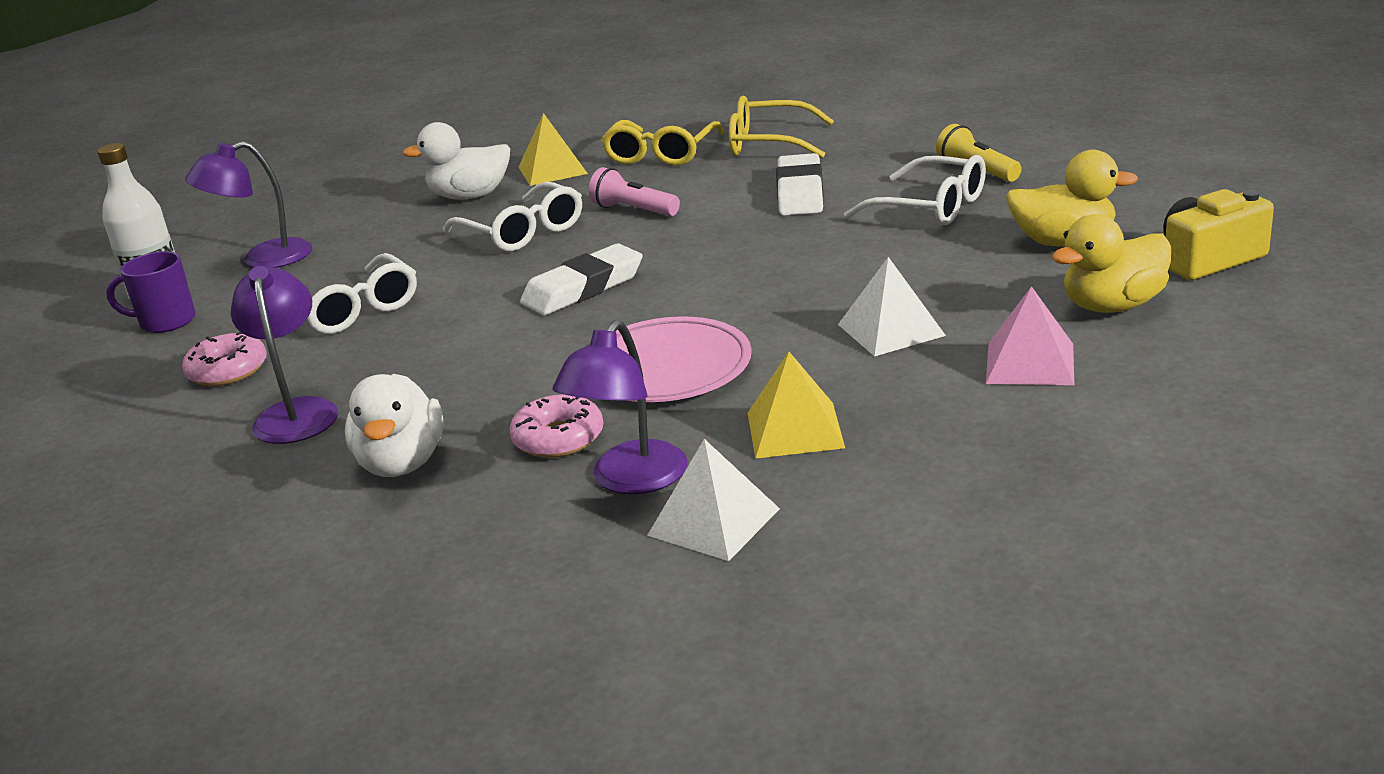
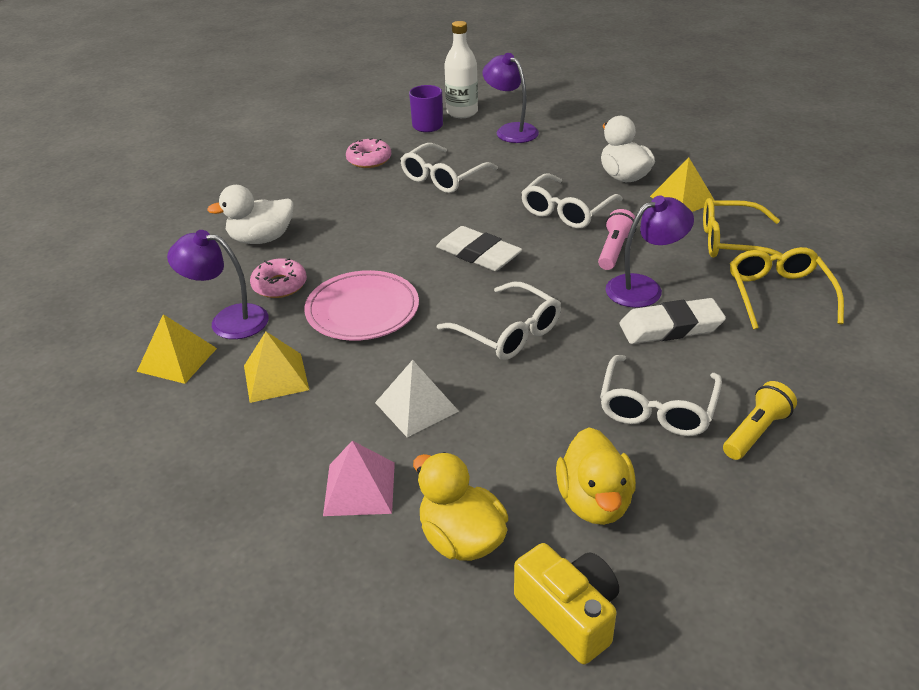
camera: 75 degrees right, 10 degrees up
(296, 412) = (320, 193): purple lamp -> purple lamp (644, 288)
(714, 522) = (177, 359): white pyramid -> yellow pyramid
(767, 274) = (508, 332): none -> white glasses

